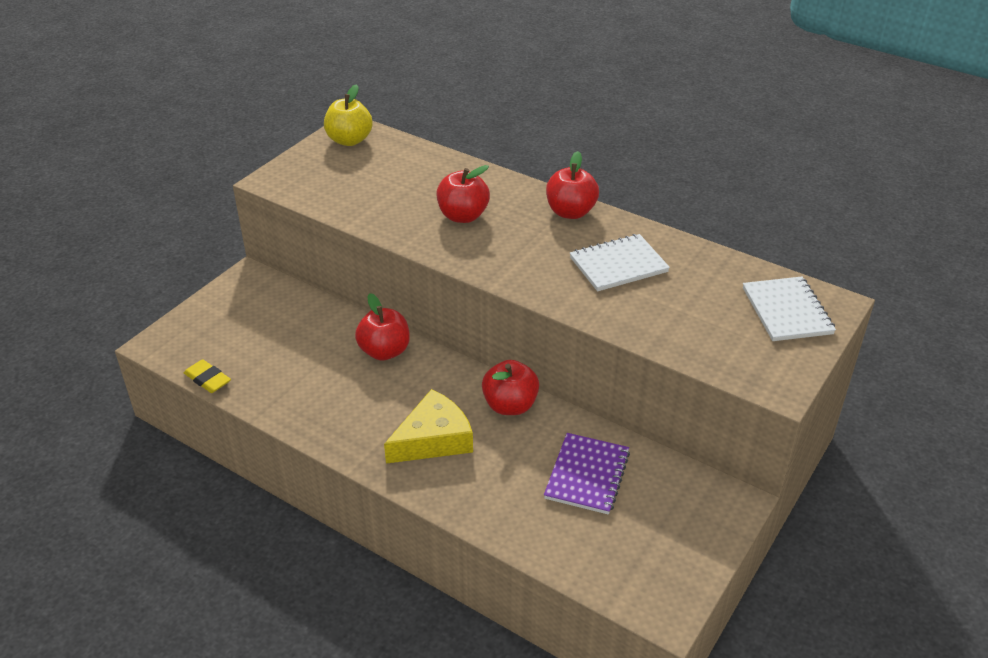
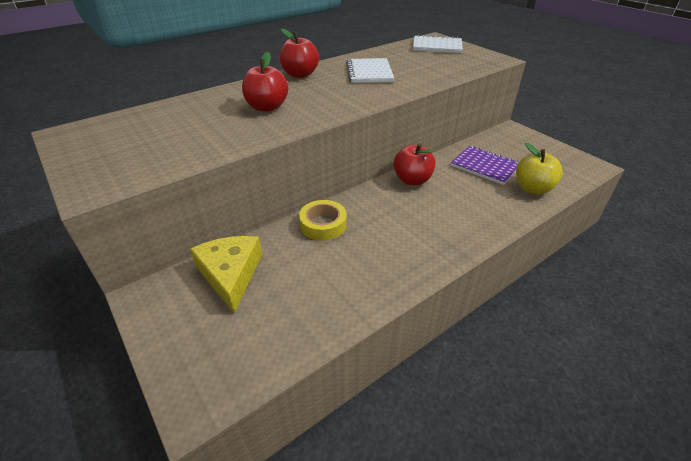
camera: 70 degrees left, 0 degrees up
(207, 379) = (291, 357): yellow eraser -> none
(349, 140) = (86, 136): yellow apple -> yellow apple (532, 188)
(384, 351) = (323, 224): red apple -> yellow tape
(433, 439) = (435, 219): yellow cheese -> yellow cheese (230, 274)

